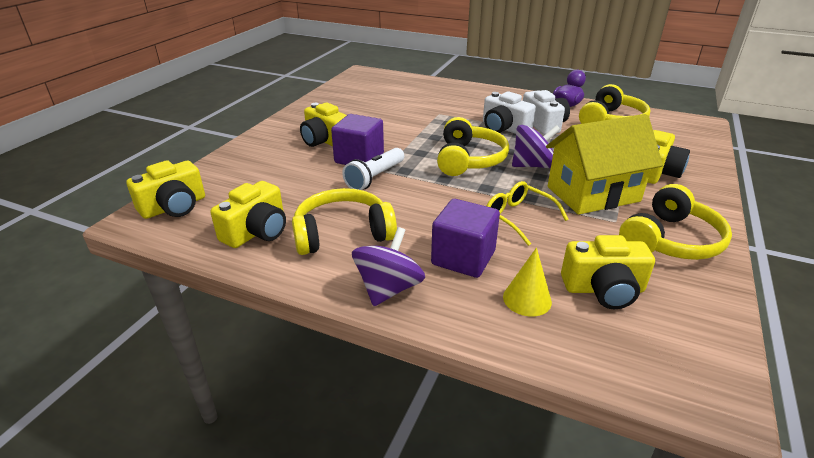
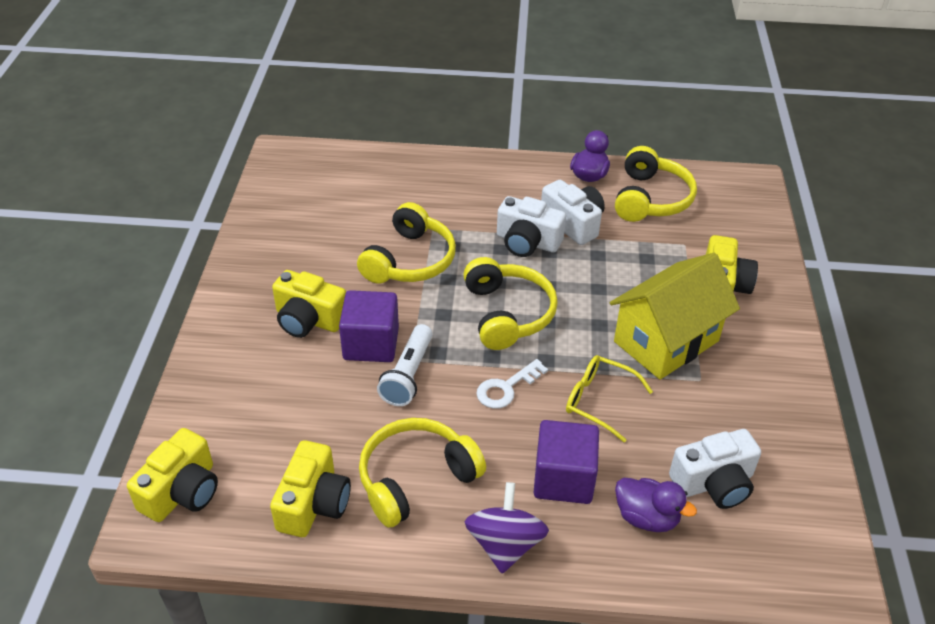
camera: 20 degrees left, 10 degrees up
(445, 197) = (506, 388): none -> white key
(527, 299) = (646, 517): yellow cone -> purple duck
(532, 165) = (585, 307): purple spinning top -> none
(603, 289) = (714, 483): yellow camera -> white camera
(670, 240) = (760, 395): yellow headphones -> yellow headphones (410, 260)

